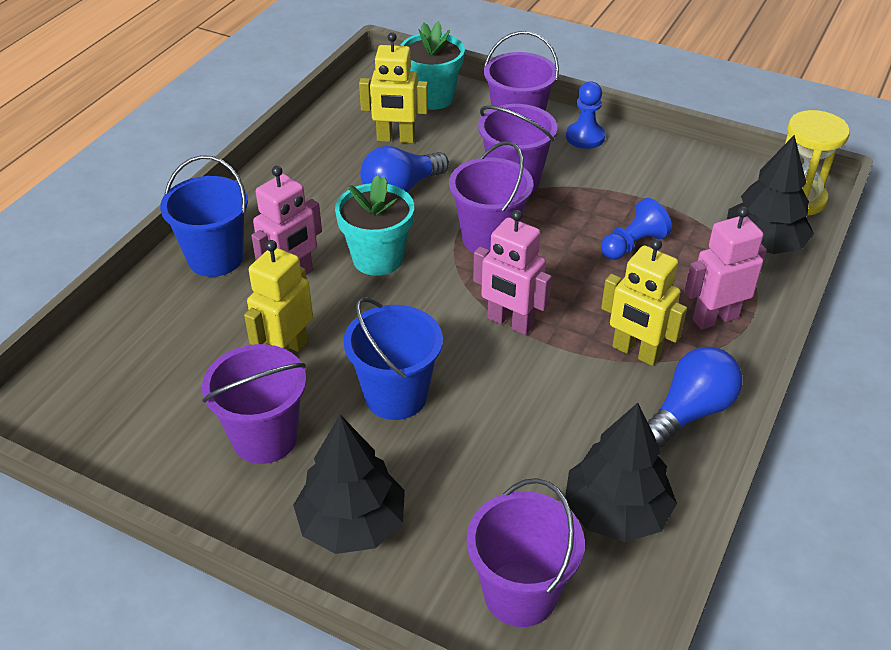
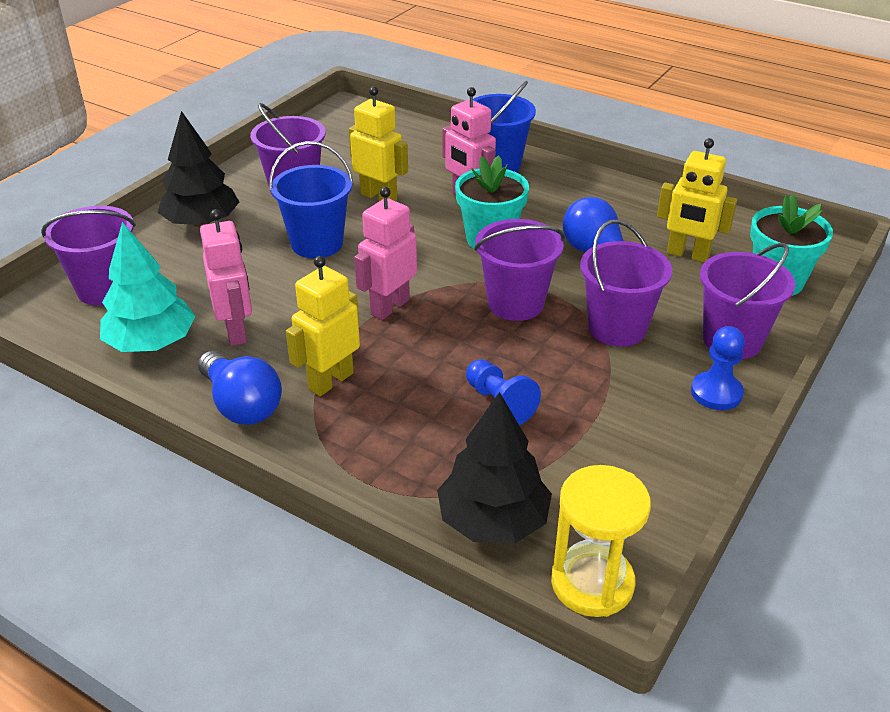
camera: 95 degrees right, 5 degrees down
(396, 139) = (687, 255): yellow robot -> yellow robot turned 75 degrees counterclockwise
(616, 512) = (151, 343): black tree -> turquoise tree
(715, 318) = (366, 448): pink robot -> pink robot (236, 331)

